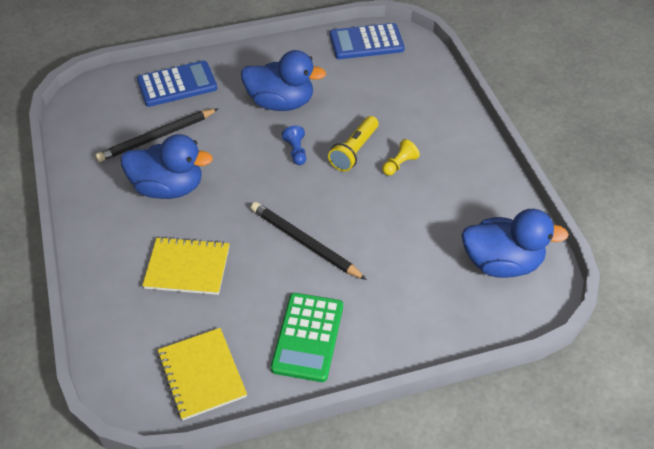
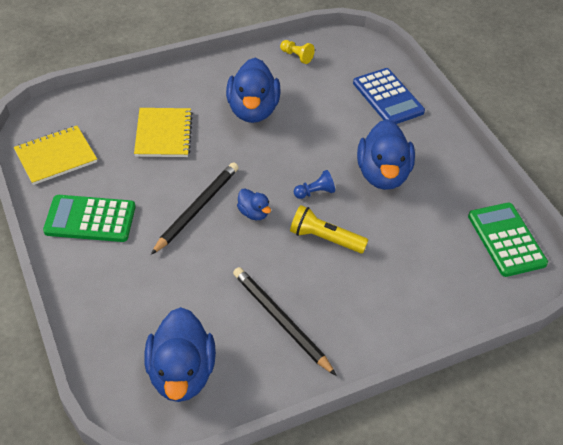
camera: 80 degrees right, 0 degrees up
(157, 137) = (314, 94): black pencil -> black pencil (281, 321)
(316, 199) = (253, 213): none -> blue duck
(366, 42) = (506, 240): blue calculator -> green calculator
(399, 164) = (312, 278): yellow pawn -> yellow pawn (296, 56)

